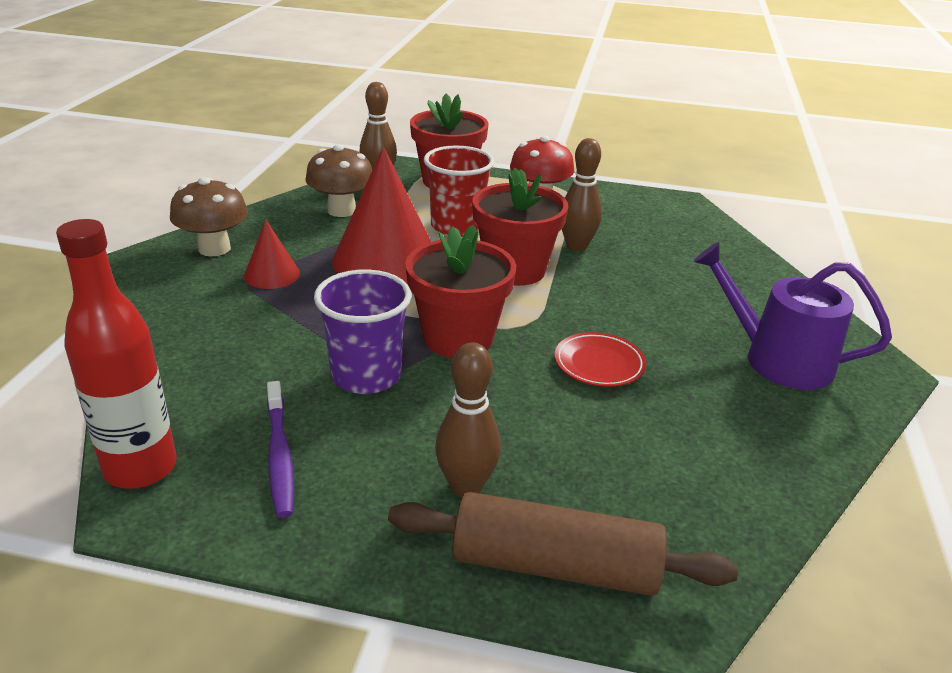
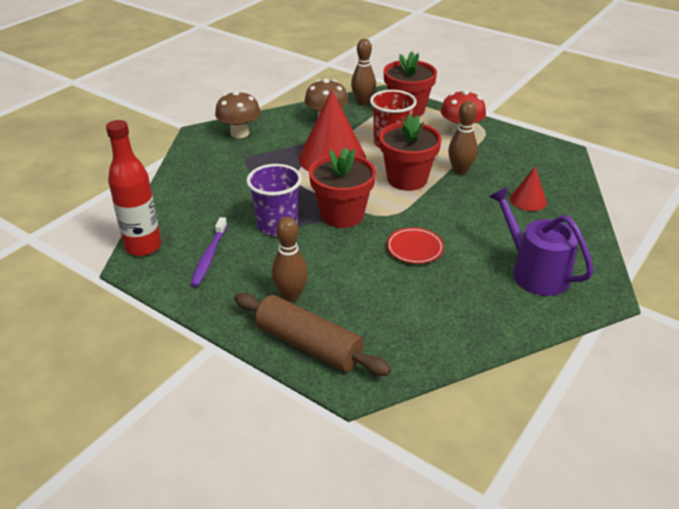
camera: 25 degrees right, 5 degrees up
(272, 274) = (262, 155): red cone -> red cone (528, 200)

